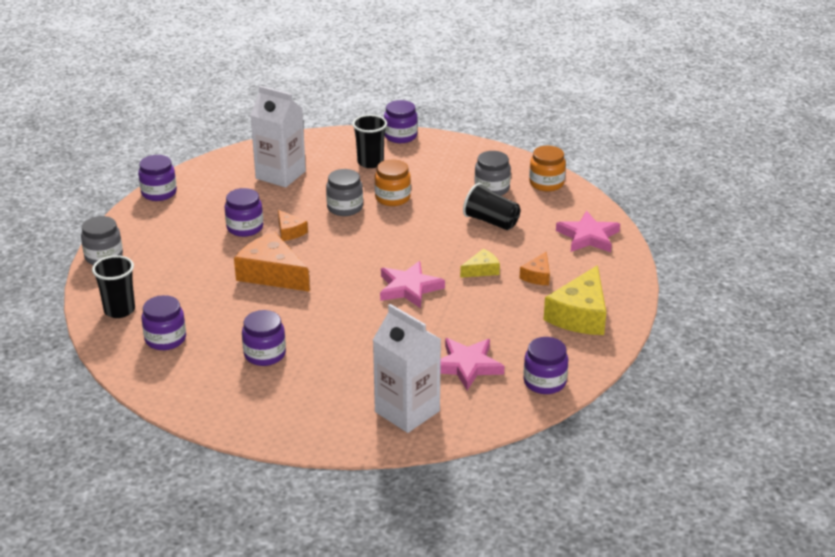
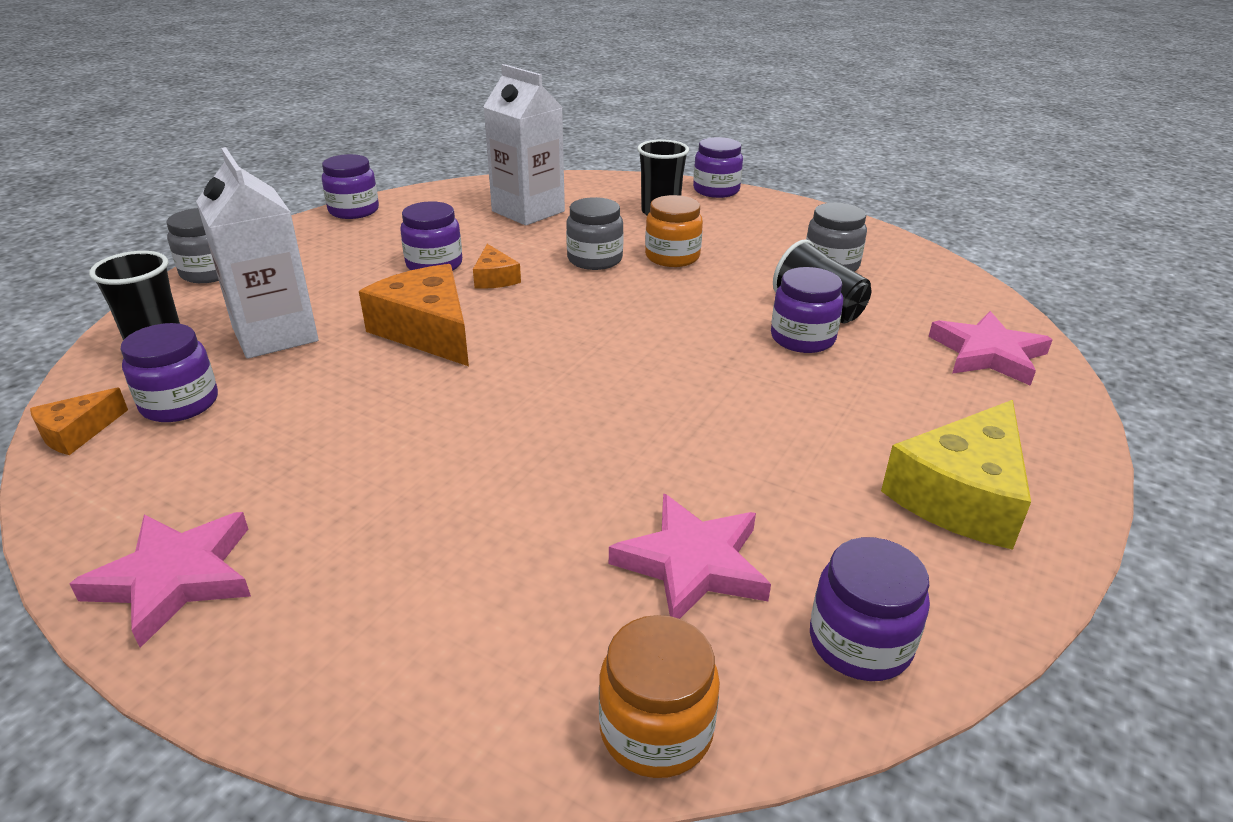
camera: 15 degrees right, 0 degrees up
(265, 354) = (317, 461): purple jar -> purple jar (802, 338)
(407, 411) = (515, 653): white carton -> white carton (275, 335)
(409, 288) = (640, 388): pink star -> pink star (175, 578)
(482, 270) = (781, 379): yellow cheese -> none
(537, 276) = (883, 405): orange cheese -> orange cheese (77, 432)
(546, 183) = (922, 269): orange jar -> orange jar (656, 730)

